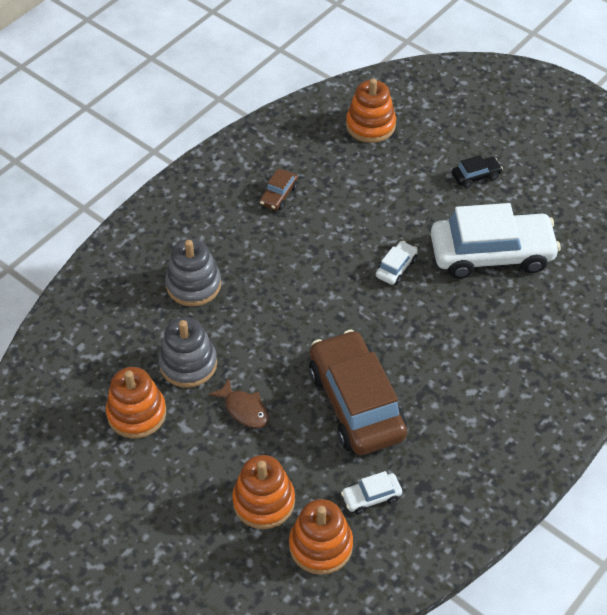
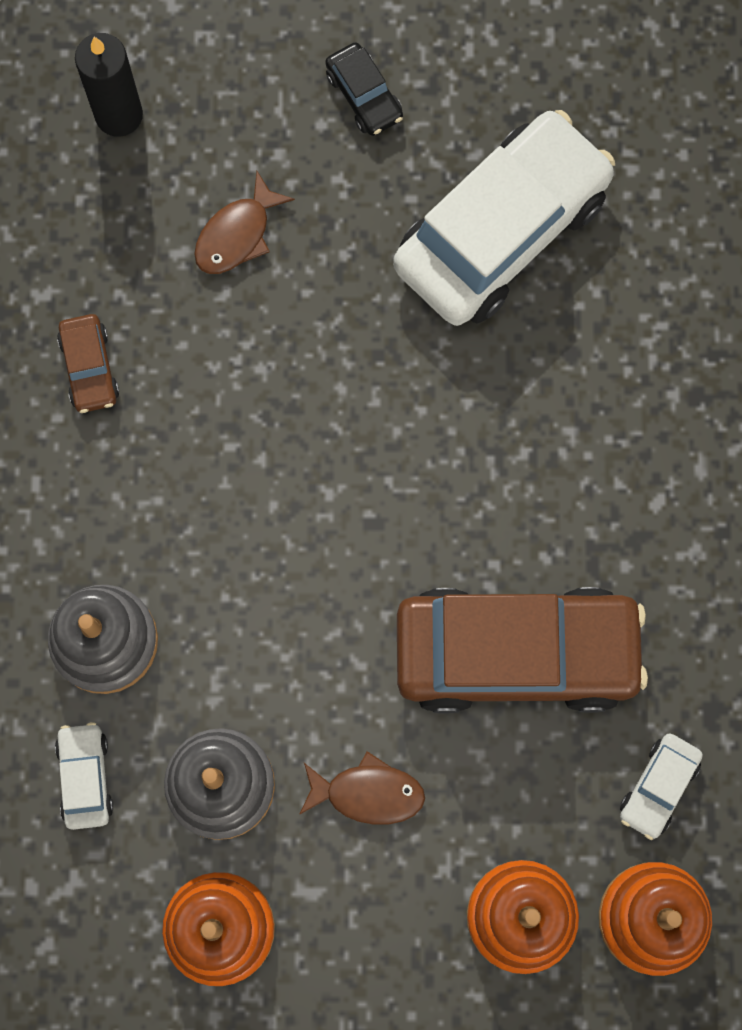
camera: 40 degrees left, 25 degrees up
(356, 403) = (516, 653): brown car -> brown car turned 150 degrees clockwise
(370, 125) = (119, 115): orange stacking toy -> black candle
(379, 189) = (237, 234): none -> brown fish
(396, 268) = (382, 367): white car -> white car (85, 777)
(476, 176) = (364, 95): black car -> black car turned 120 degrees clockwise

